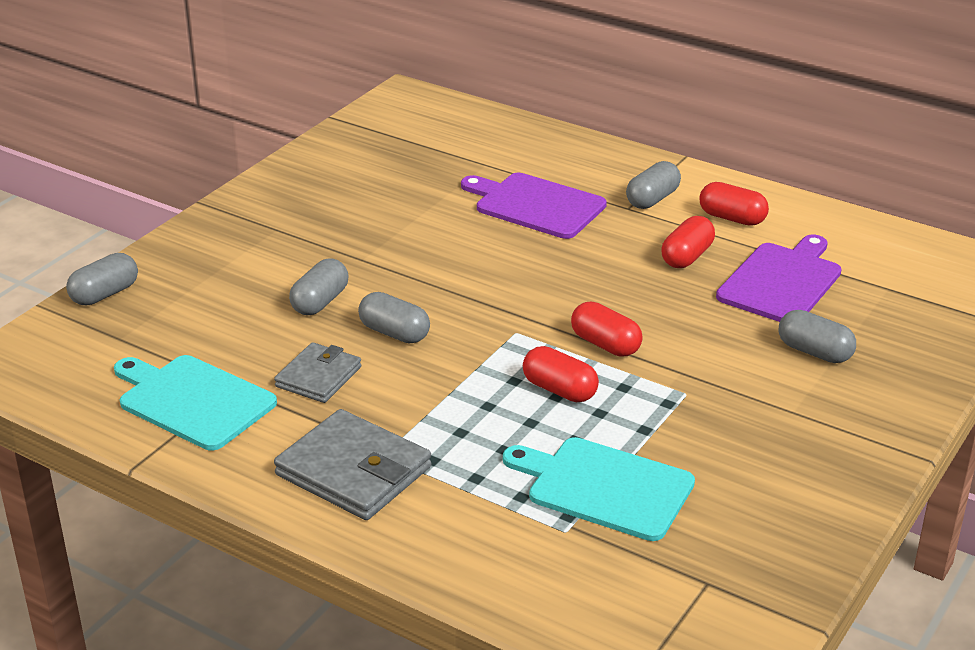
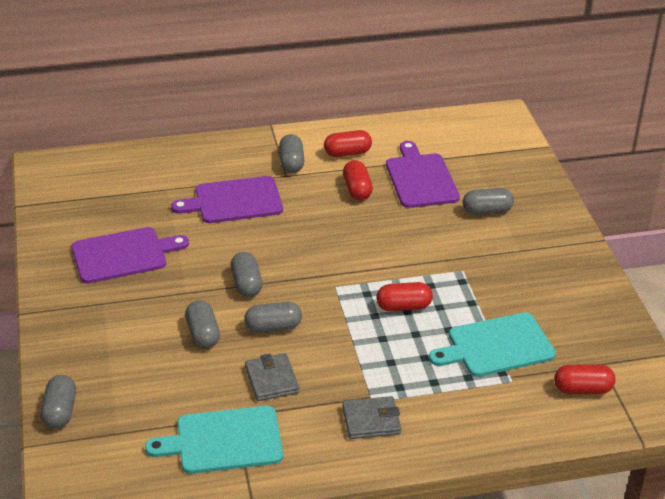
camera: 45 degrees left, 5 degrees up
(353, 471) = (371, 420): grey wallet -> grey wallet, size x0.62
(357, 199) = (123, 255): none -> purple cutting board
(430, 282) = (246, 284): none -> grey capsule
(605, 344) = (389, 266): red capsule -> red capsule (582, 389)

